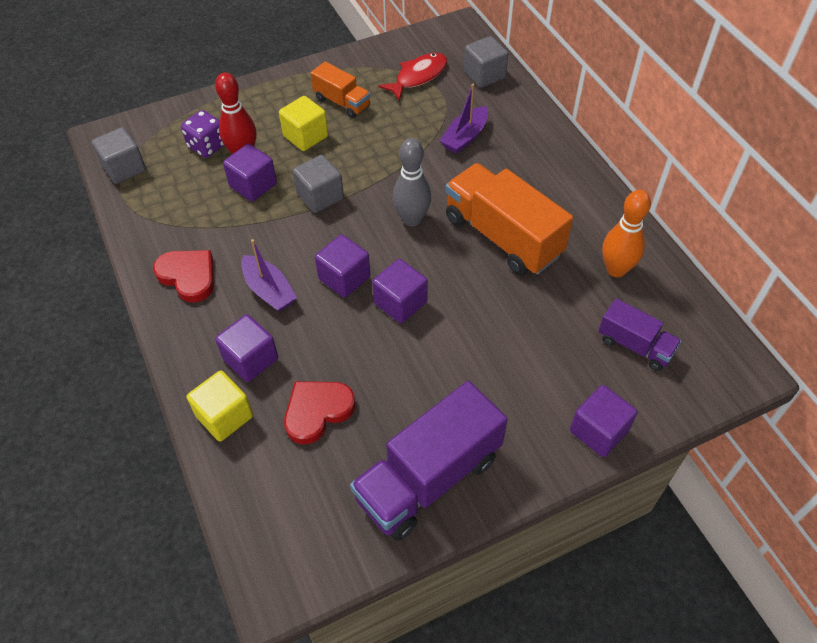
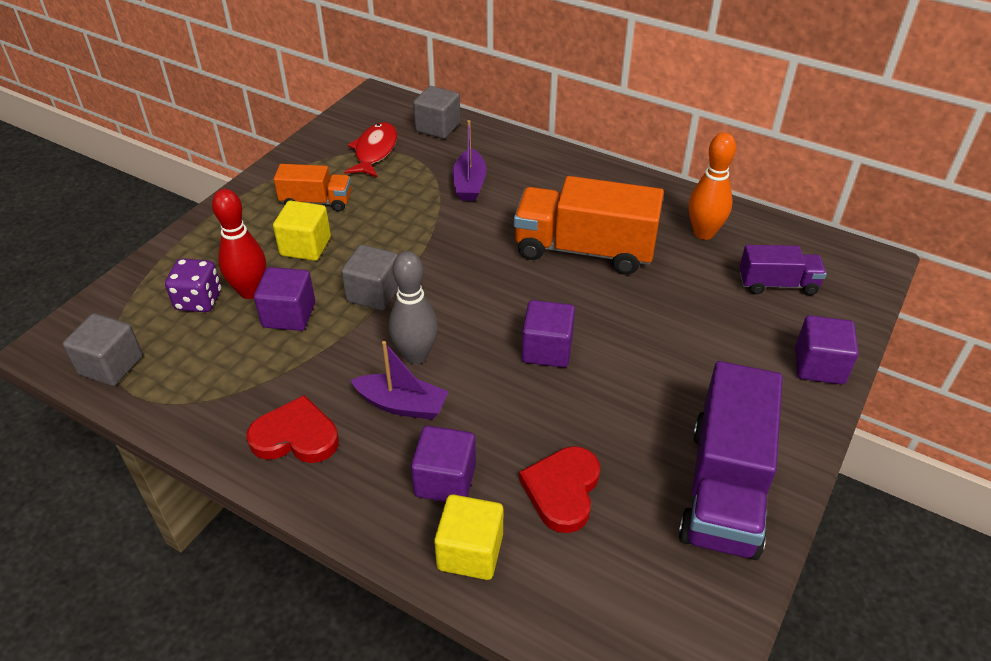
camera: 35 degrees left, 10 degrees down
(344, 278) = (470, 355): purple cube -> none
(412, 219) = (487, 273): grey bowling pin -> grey bowling pin (416, 355)

